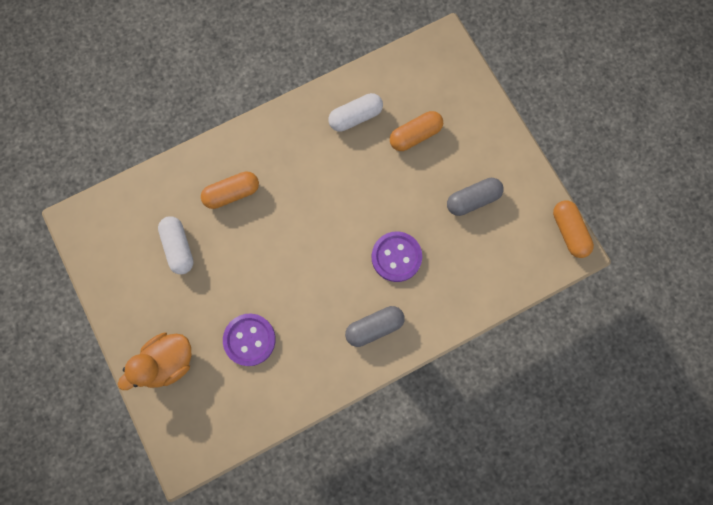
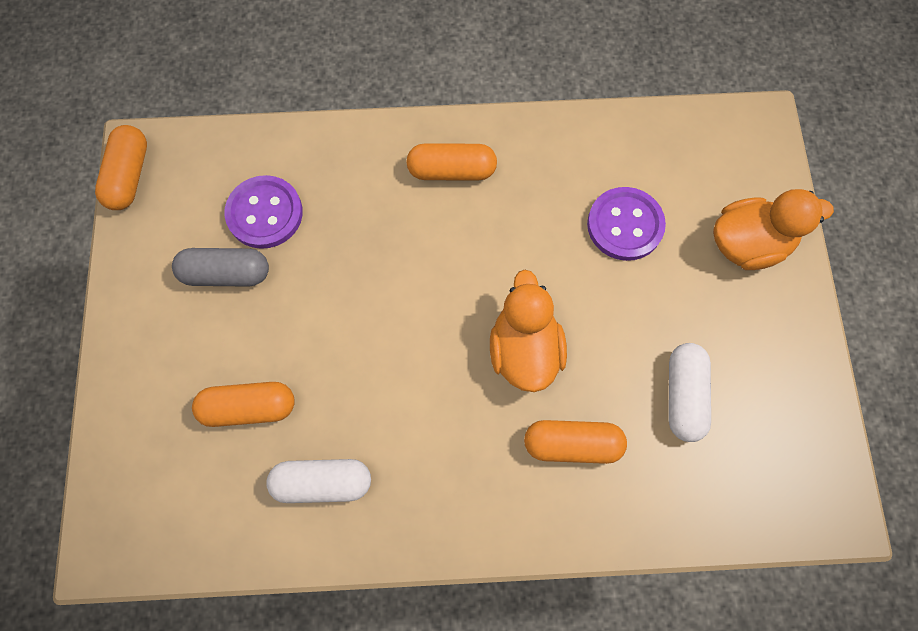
camera: 155 degrees left, 5 degrees down
(279, 233) = (524, 350): none -> orange duck
(374, 327) = (451, 170): grey capsule -> orange capsule
(396, 257) = (375, 244): purple button -> purple button (265, 213)

